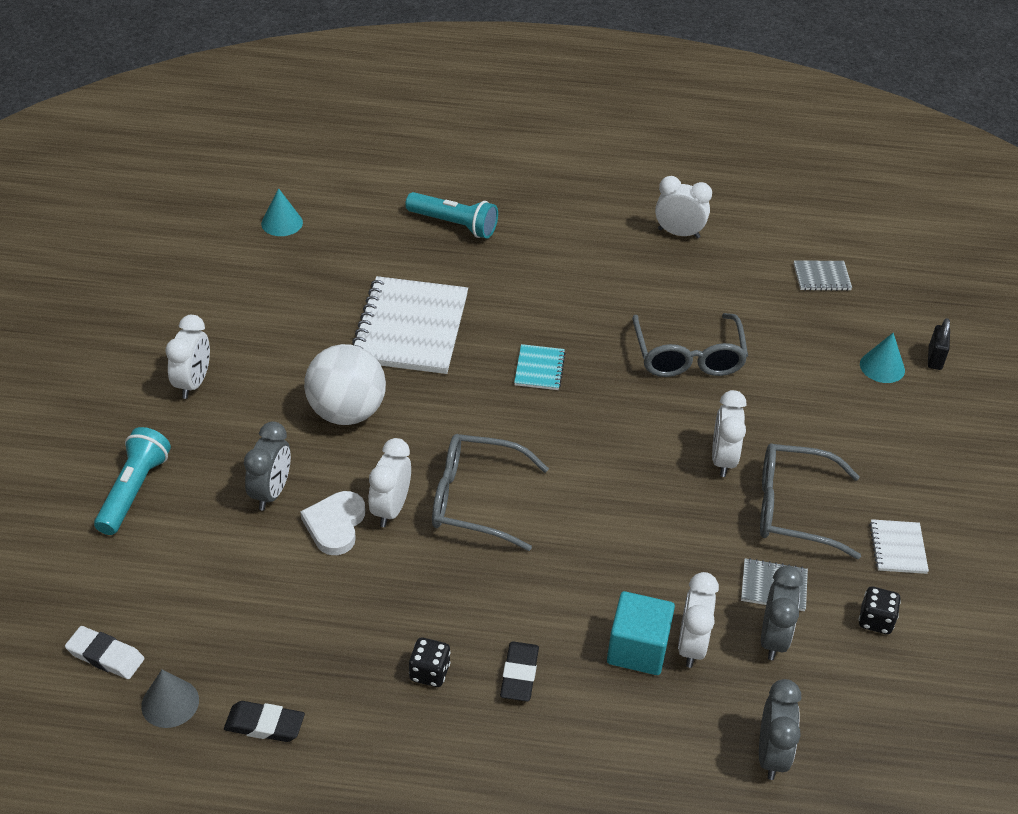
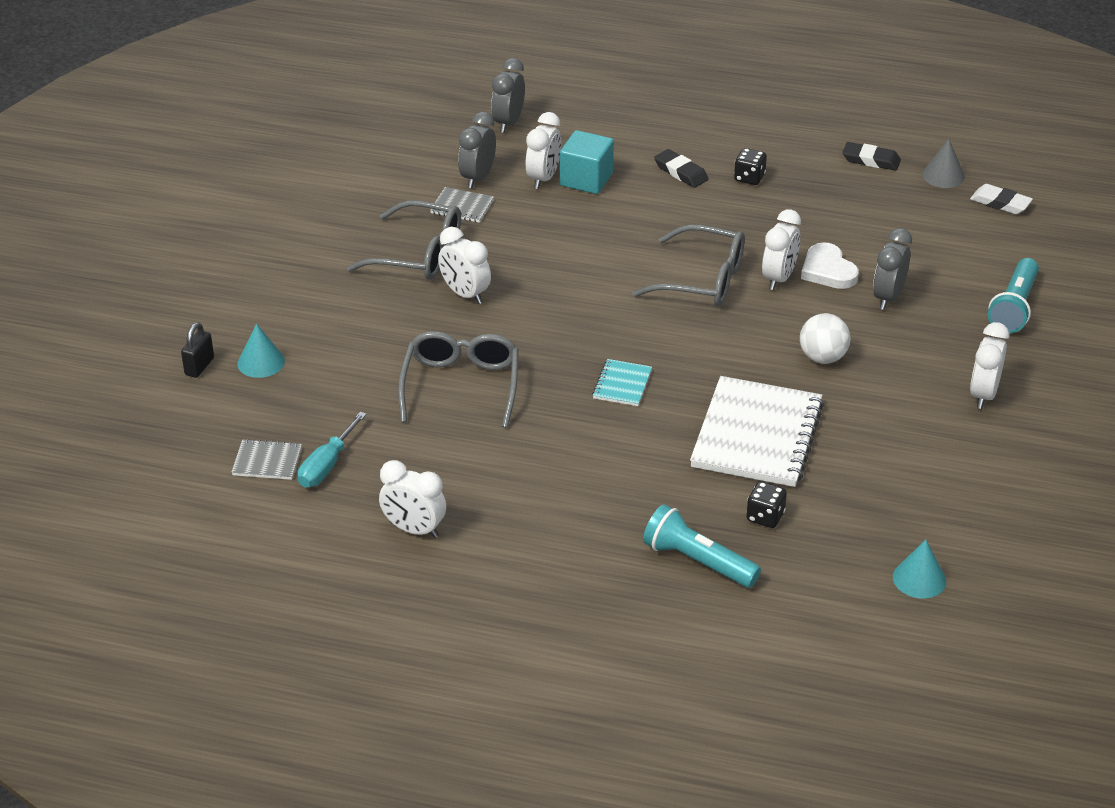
camera: 170 degrees left, 5 degrees down
(335, 525) = (828, 270): white heart -> white heart turned 135 degrees clockwise
(347, 412) = (822, 357): white ball -> white ball, size x0.63
(519, 674) = (681, 172): black eraser -> black eraser turned 60 degrees counterclockwise
(723, 460) = (465, 294): white clock -> white clock turned 120 degrees clockwise
(771, 277) = (326, 465): none -> turquoise screwdriver
(875, 620) = (391, 182): black dice -> black dice (765, 517)
(898, 548) = (343, 223): white notebook -> none

